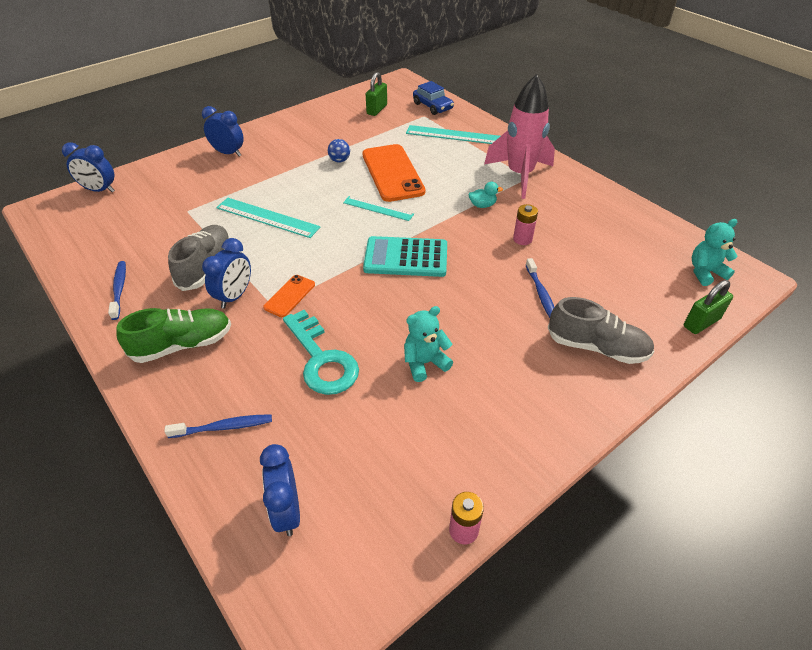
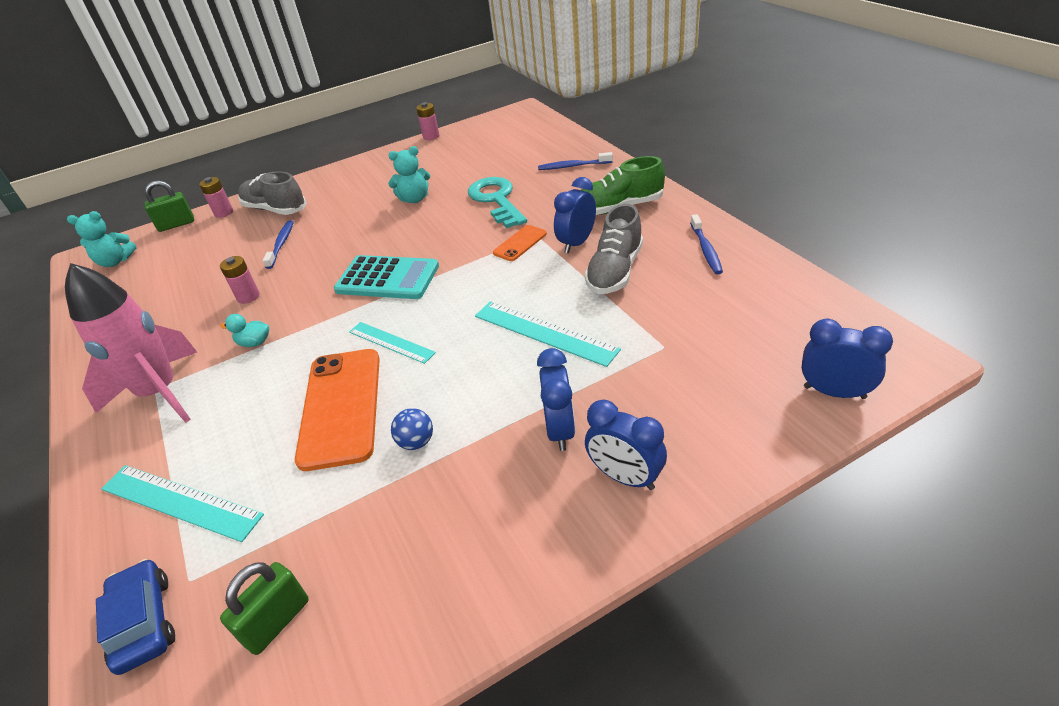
camera: 165 degrees left, 5 degrees down
(287, 511) = (529, 139): blue clock -> blue clock (560, 430)
(661, 342) = (223, 213): none -> pink battery

